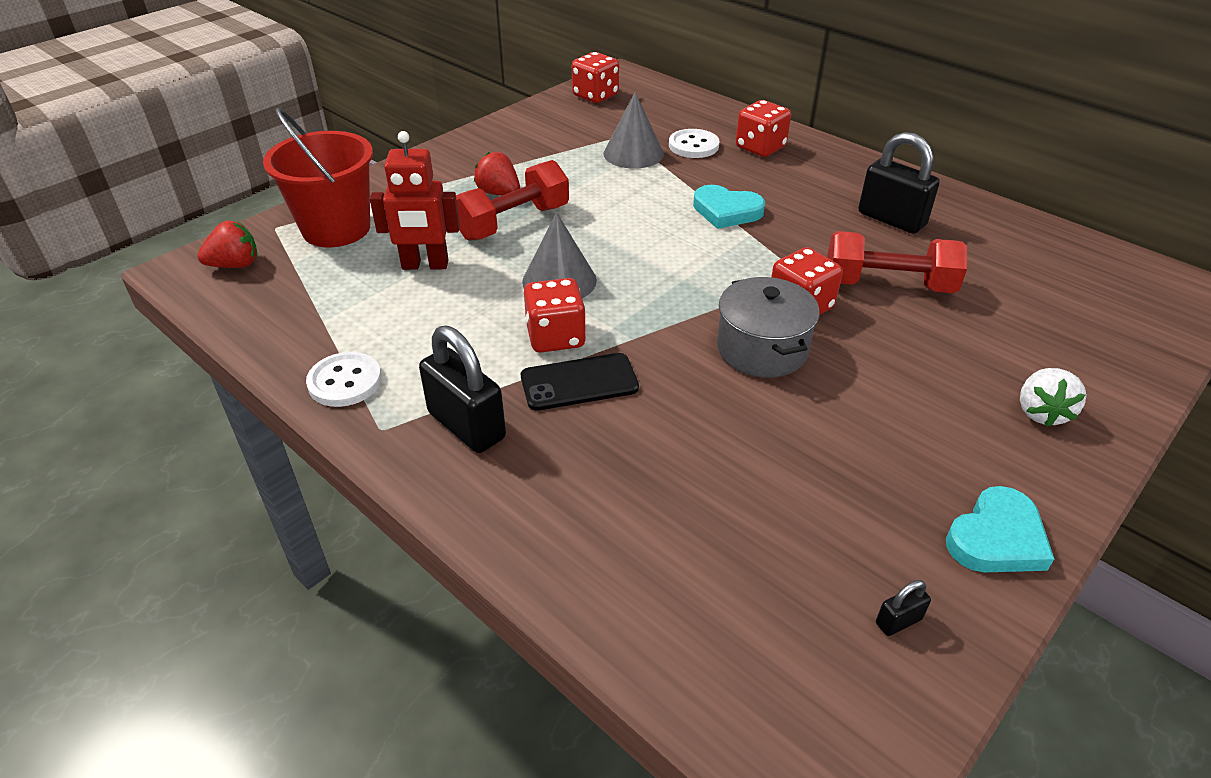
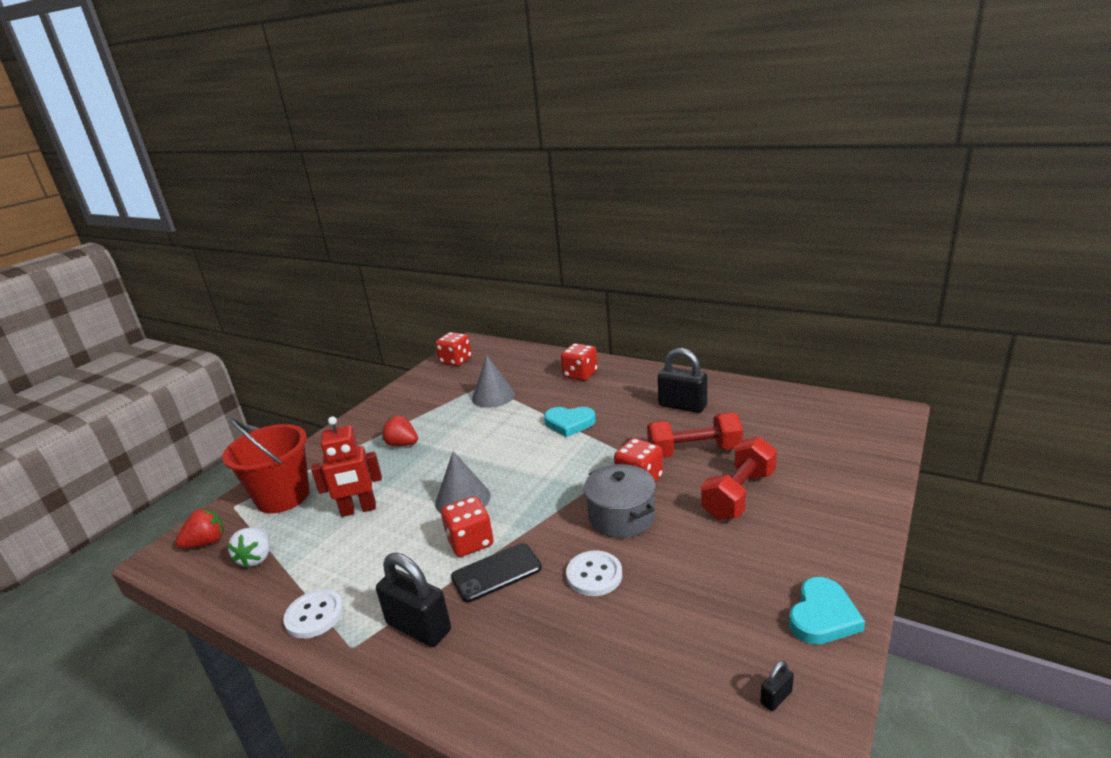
camera: 10 degrees left, 15 degrees down
(513, 222) = (418, 463): red dumbbell -> red dumbbell (739, 495)
(693, 146) = (534, 382): white button -> white button (594, 575)
(1041, 412) = (822, 518): white strawberry -> white strawberry (257, 558)

